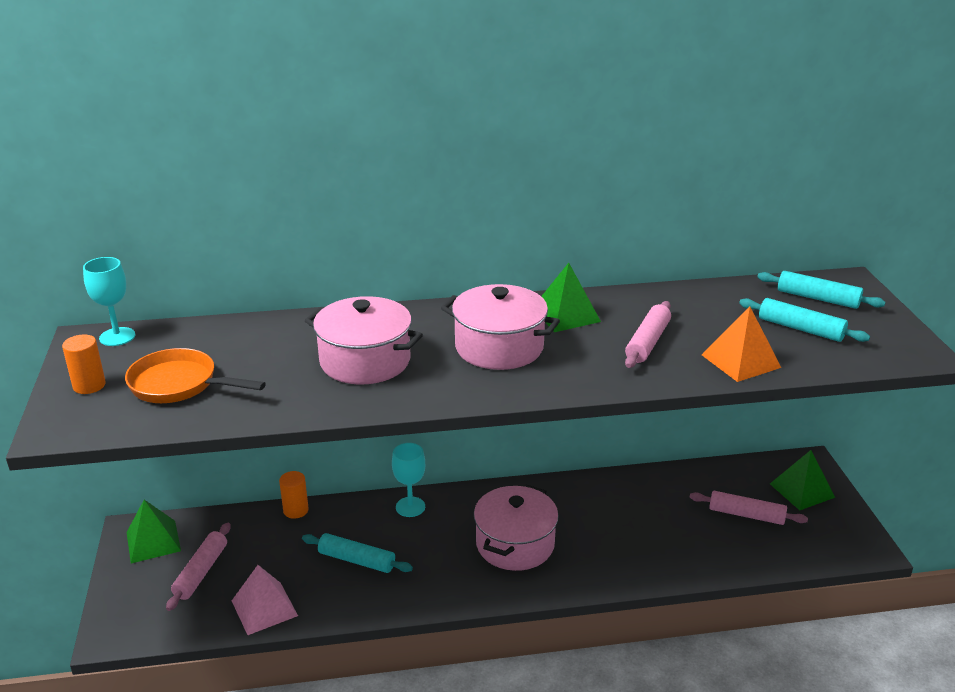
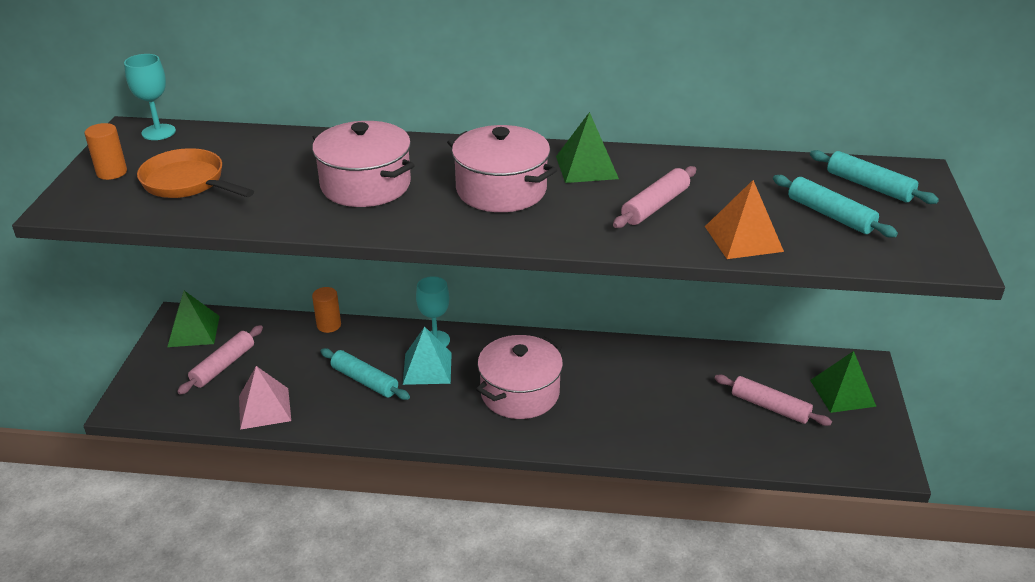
camera: 15 degrees right, 5 degrees up
(414, 536) = (427, 368): none -> turquoise pyramid

